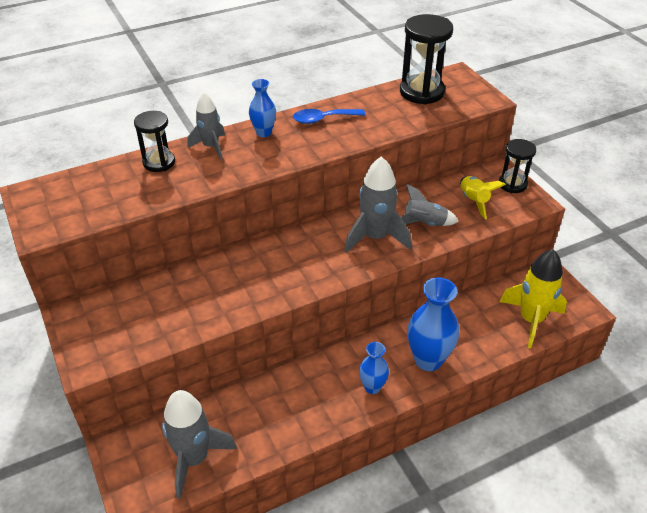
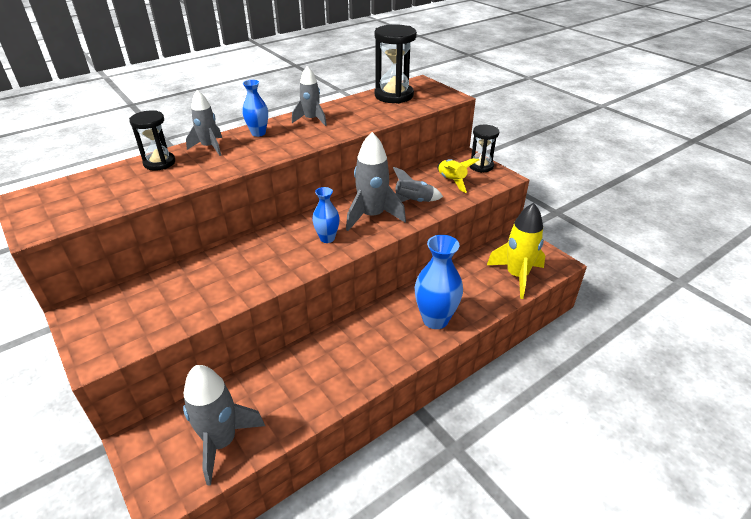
camera: 10 degrees left, 5 degrees down
(323, 119) = (311, 120): blue spoon -> grey rocket
(372, 387) = (389, 350): blue vase -> blue vase (327, 238)

